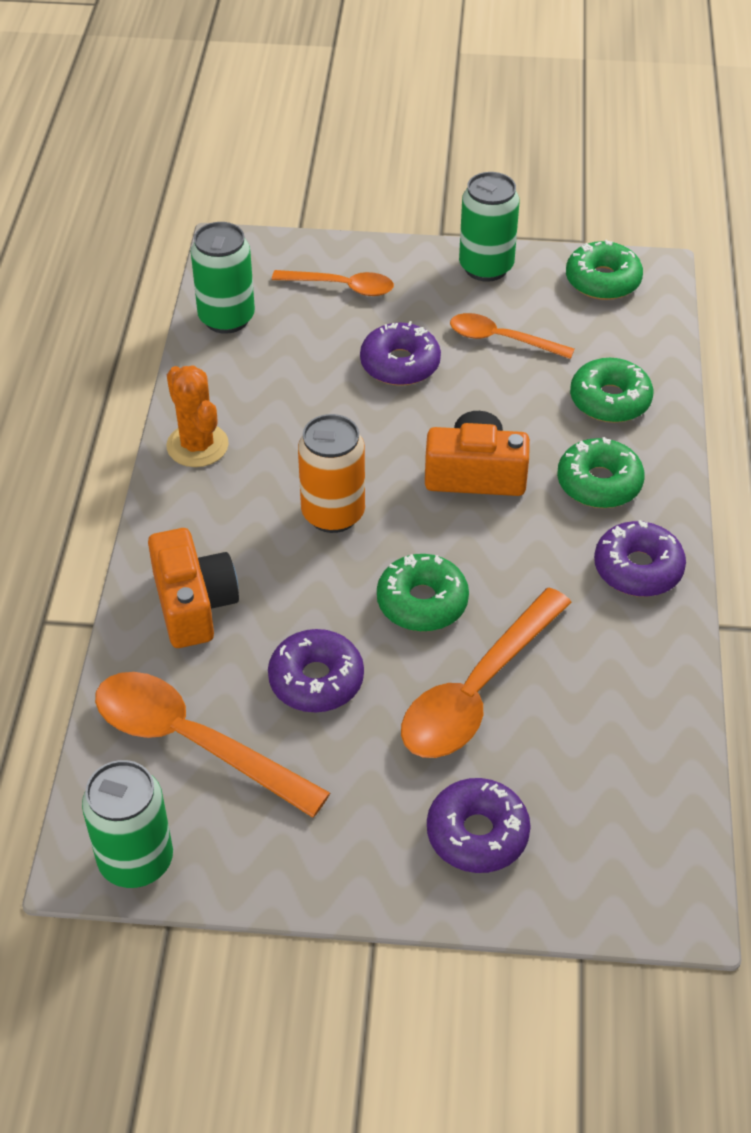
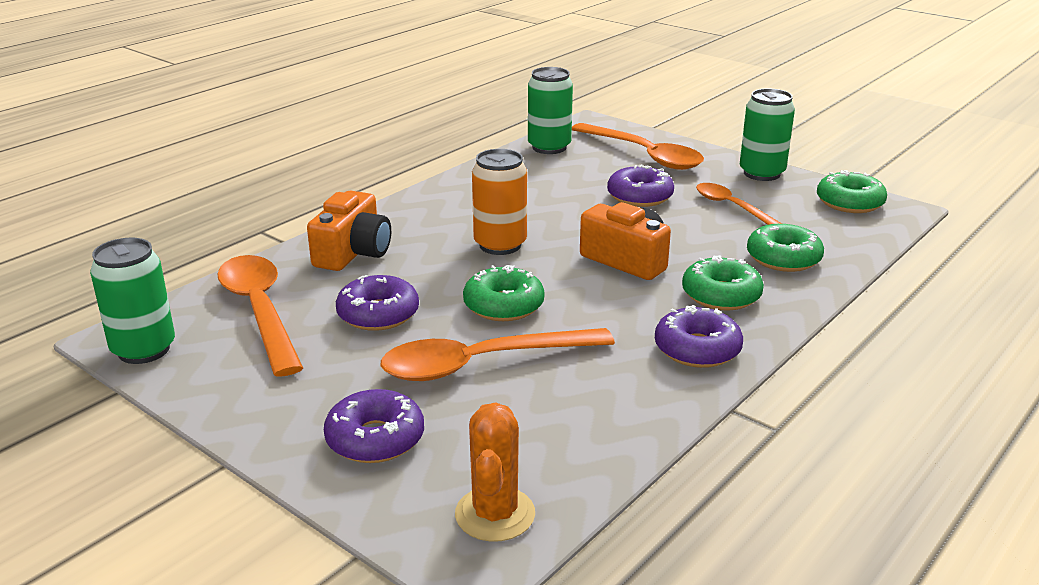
camera: 35 degrees right, 20 degrees down
(197, 445) = (455, 190): orange cactus -> orange cactus (495, 514)
(342, 287) = (644, 155): orange spoon -> orange spoon, size x1.67

